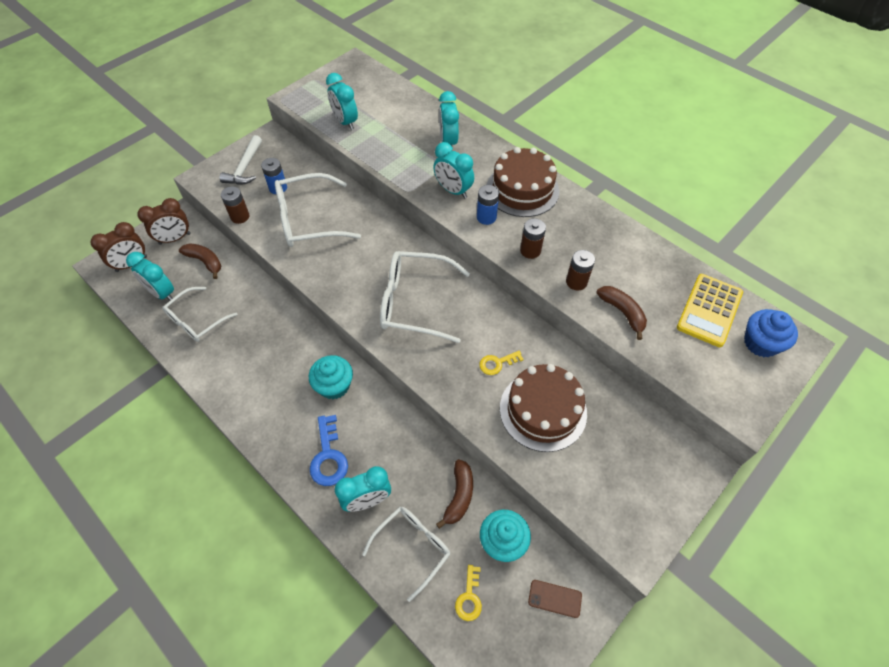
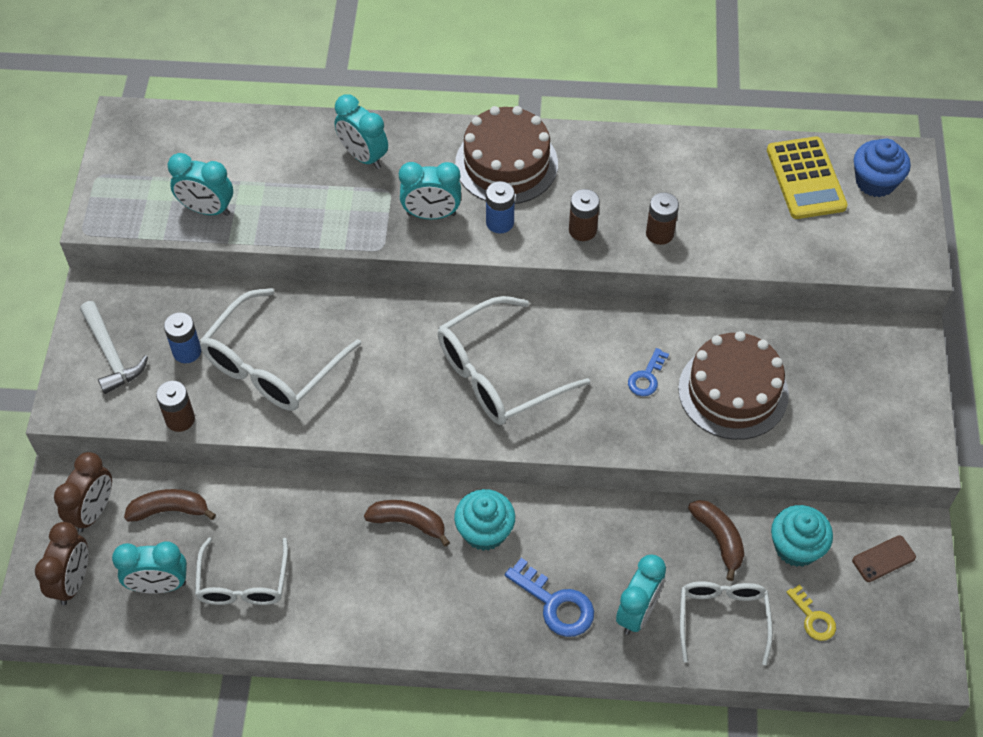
camera: 40 degrees left, 0 degrees up
(497, 363) = (646, 377): yellow key -> blue key
(622, 312) = (731, 236): brown banana -> brown banana (408, 522)

